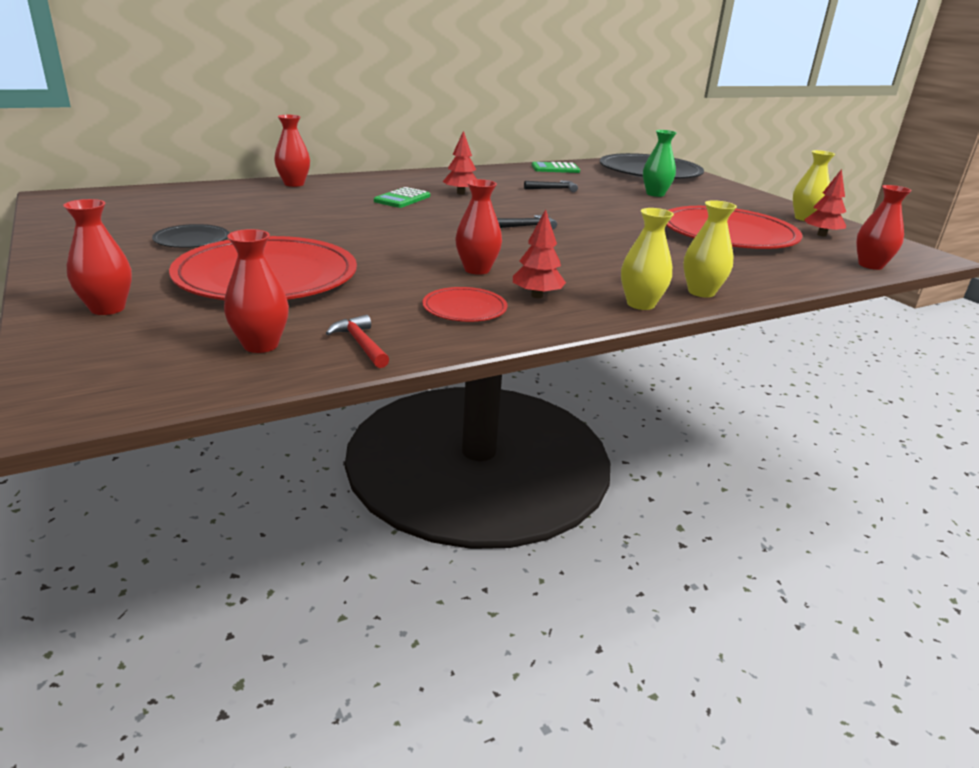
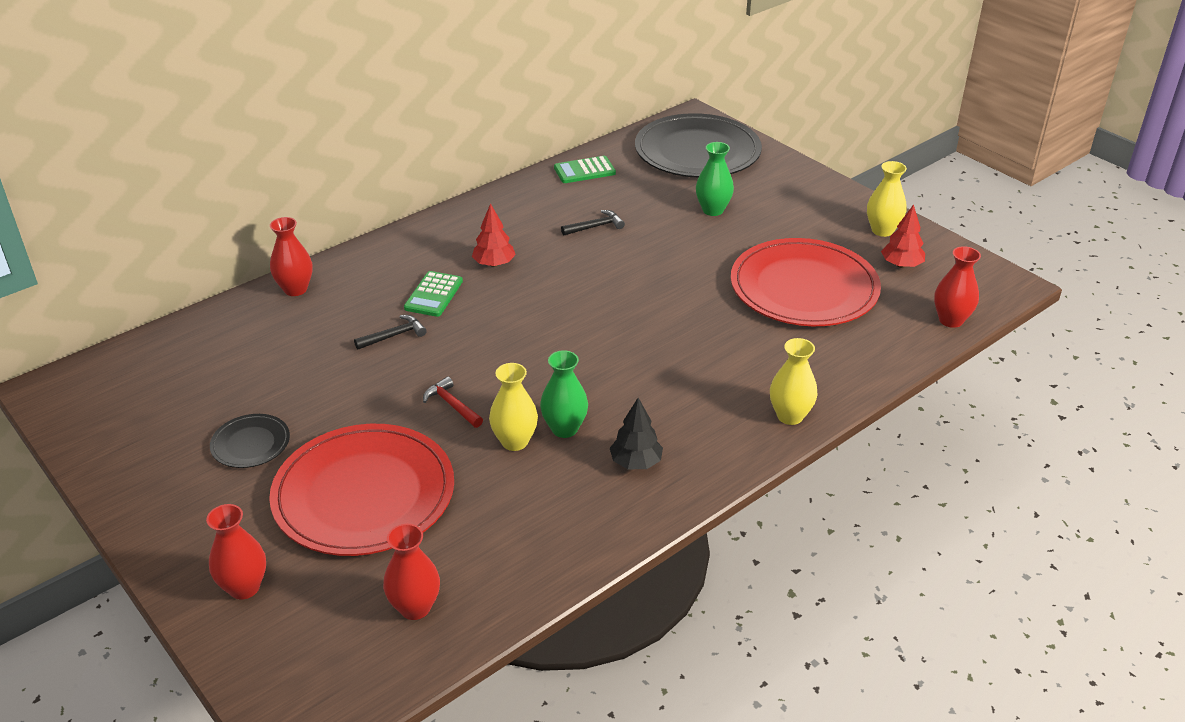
camera: 10 degrees left, 10 degrees up
(360, 344) = (502, 583): red hammer -> red hammer (452, 405)
(464, 308) = (574, 502): red plate -> none
(477, 270) = (564, 429): red vase -> green vase
(527, 226) = (590, 325): black hammer -> black hammer (394, 335)
(537, 296) = (636, 462): red tree -> black tree
(640, 304) = (736, 453): yellow vase -> yellow vase (514, 441)

